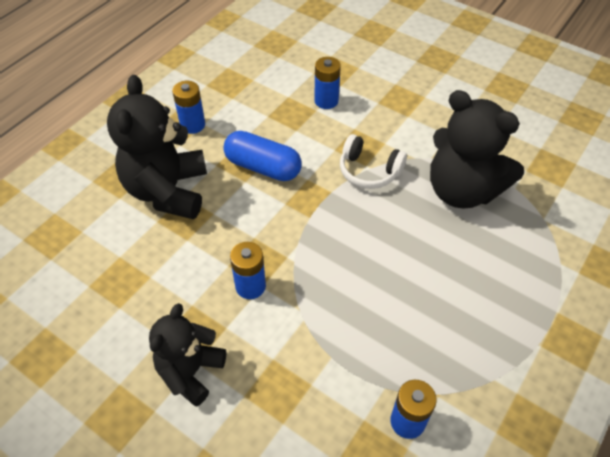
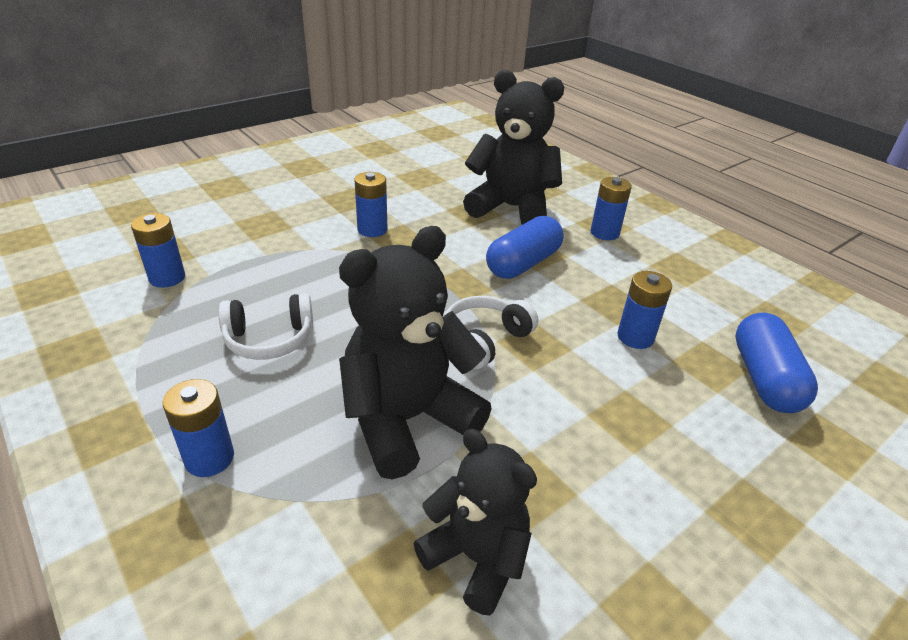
camera: 105 degrees right, 15 degrees down
(190, 371) = (314, 193): black teddy bear -> black teddy bear (476, 557)
(337, 50) = (764, 378): none -> blue capsule
(438, 294) = (269, 339): none -> white headphones
(550, 273) = (209, 458): none -> blue battery

